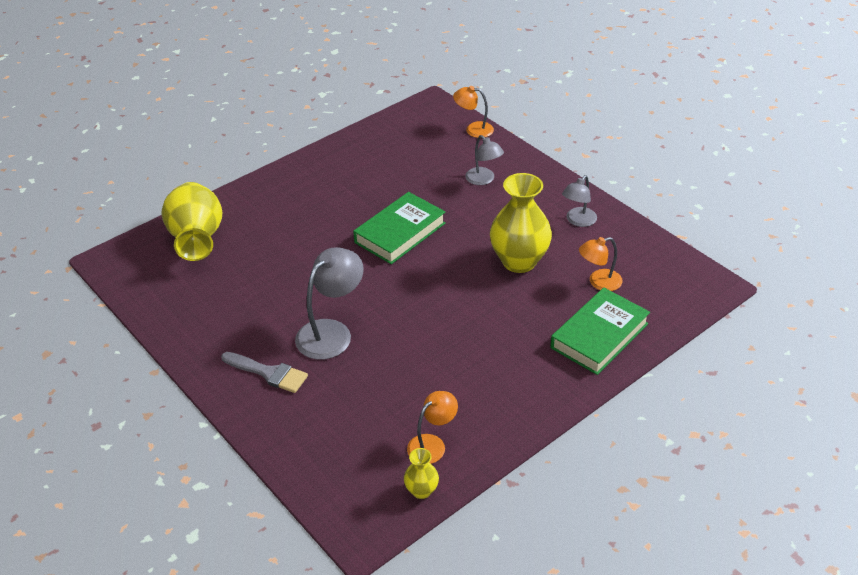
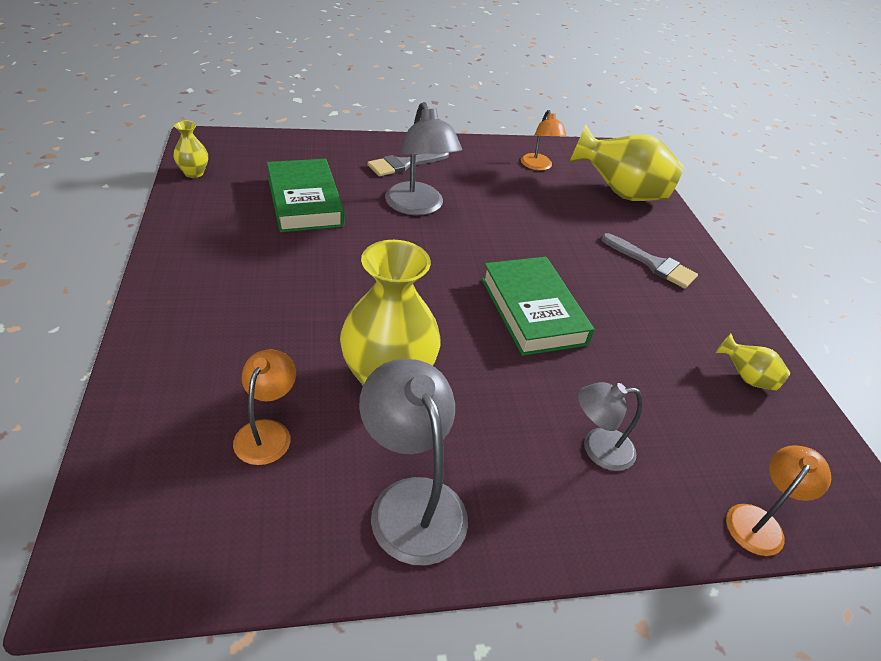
camera: 115 degrees right, 0 degrees up
(291, 201) = (653, 264): none -> grey brush
(375, 147) = (746, 377): none -> yellow vase
(432, 444) = (226, 196): orange lamp -> orange lamp (538, 166)
(578, 221) = (411, 501): grey lamp -> grey lamp, size x1.62
(599, 335) = (189, 368): green book -> green book (305, 201)

